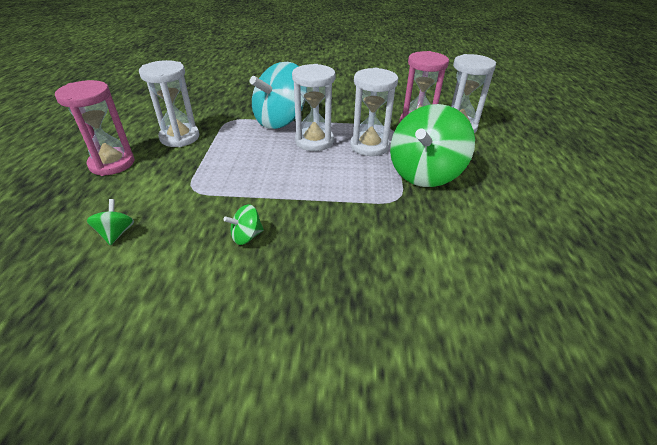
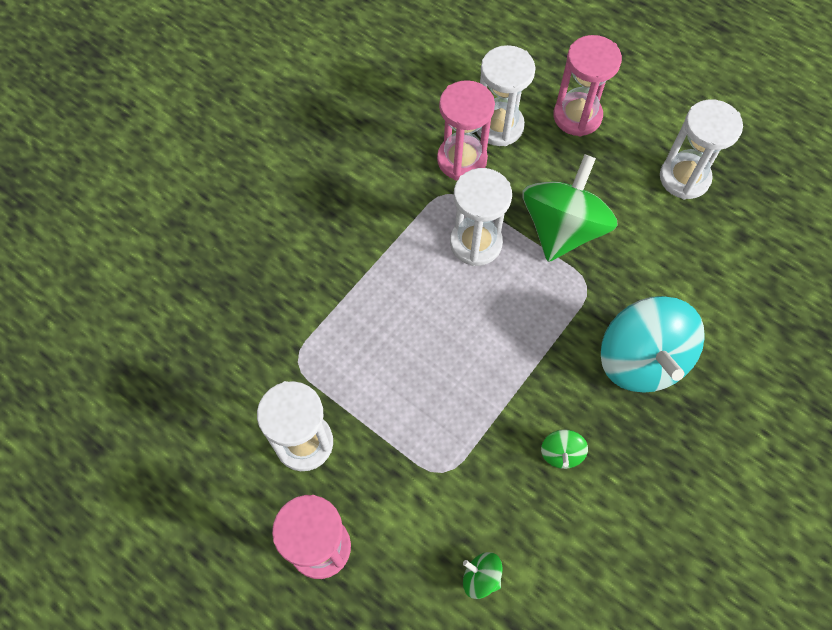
camera: 55 degrees left, 25 degrees up
(280, 120) = (344, 301): turquoise spinning top -> turquoise spinning top (641, 360)
(314, 141) = (425, 293): white hourglass -> white hourglass (684, 178)
(425, 173) = (562, 229): green spinning top -> green spinning top turned 135 degrees counterclockwise
(513, 150) = (577, 116): none -> pink hourglass

